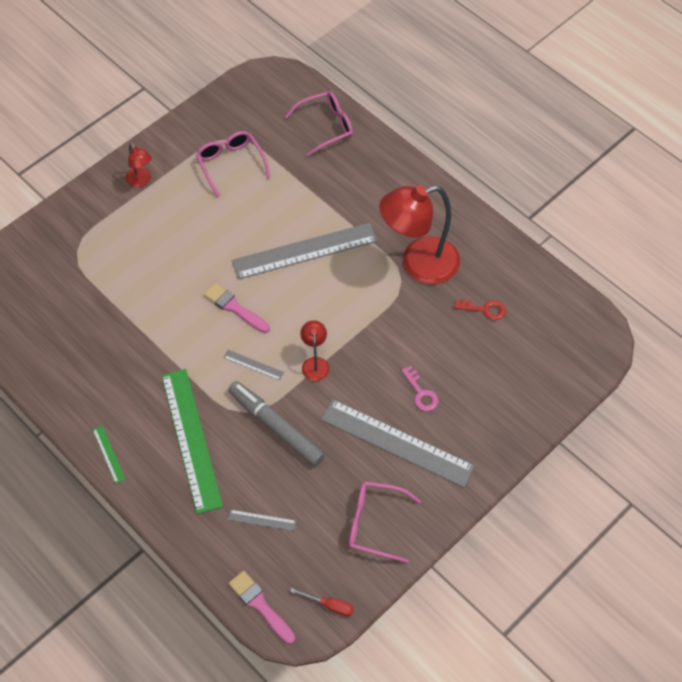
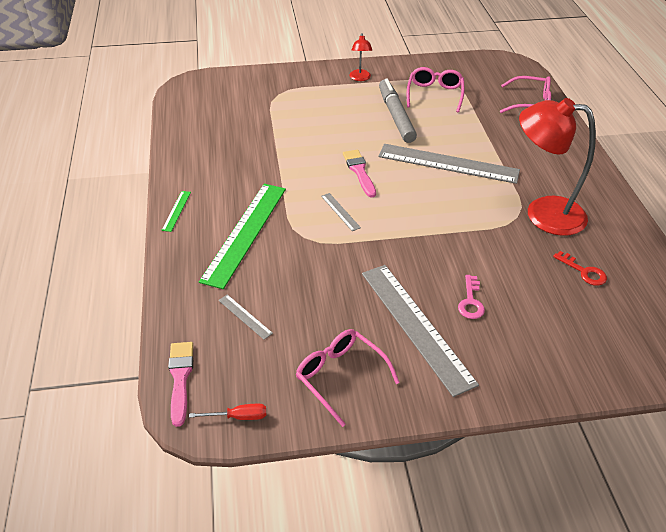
camera: 35 degrees right, 15 degrees down
(276, 427) = (319, 259): grey marker -> grey marker (396, 116)
(315, 363) = (392, 234): red lamp -> none
(329, 605) = (238, 417): red screwdriver -> red screwdriver turned 60 degrees counterclockwise

